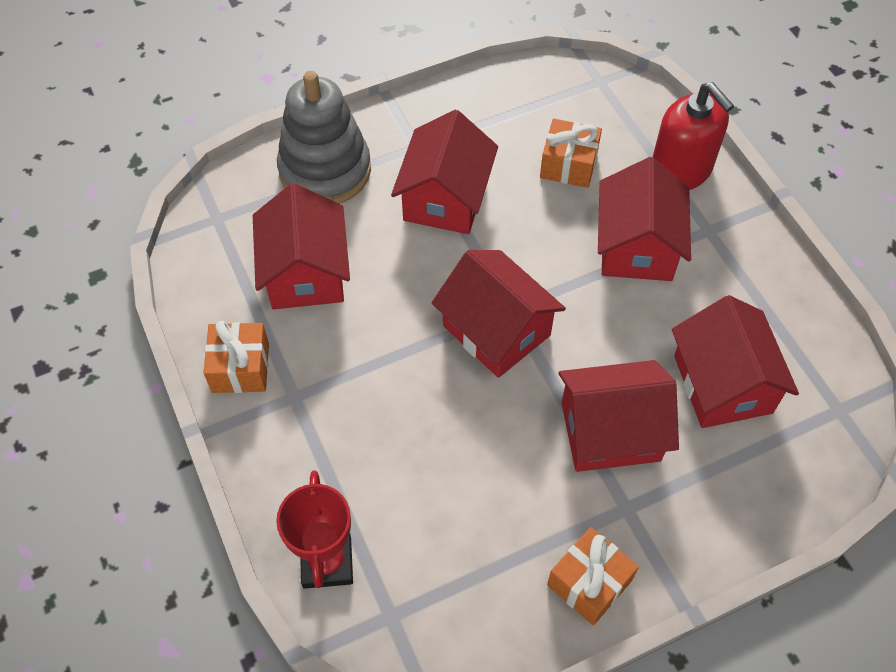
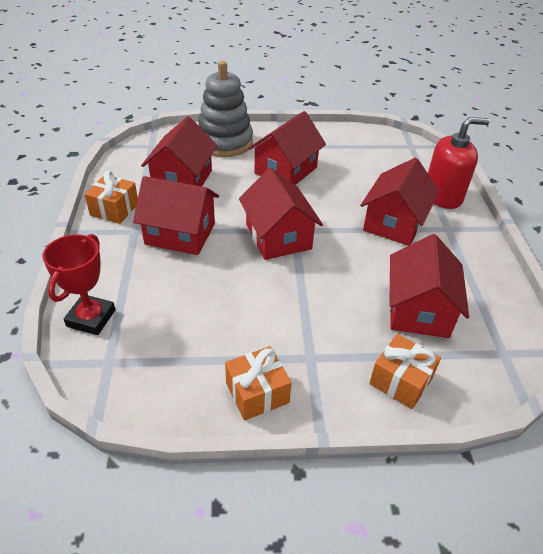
camera: 20 degrees right, 15 degrees down
(568, 165) = (370, 175): orange gift -> orange gift (400, 381)
(610, 432) = (323, 311): red house -> red house (180, 234)
(680, 170) = (442, 196): red soap dispenser -> red soap dispenser turned 90 degrees counterclockwise

